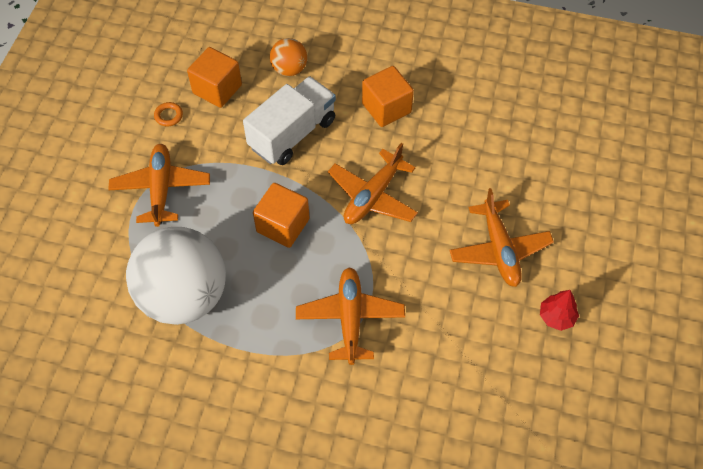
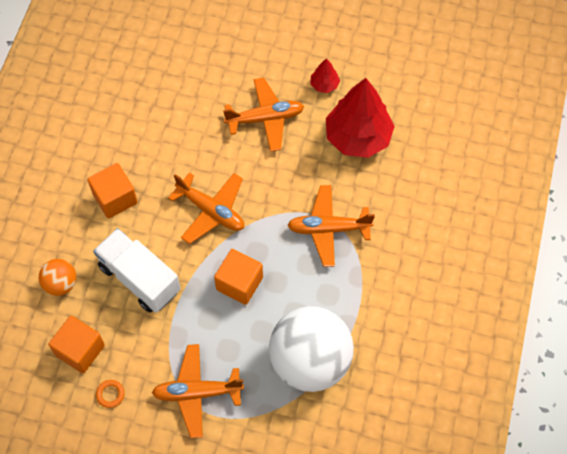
camera: 90 degrees left, 5 degrees up
(481, 355) = (358, 137): none -> red tree

